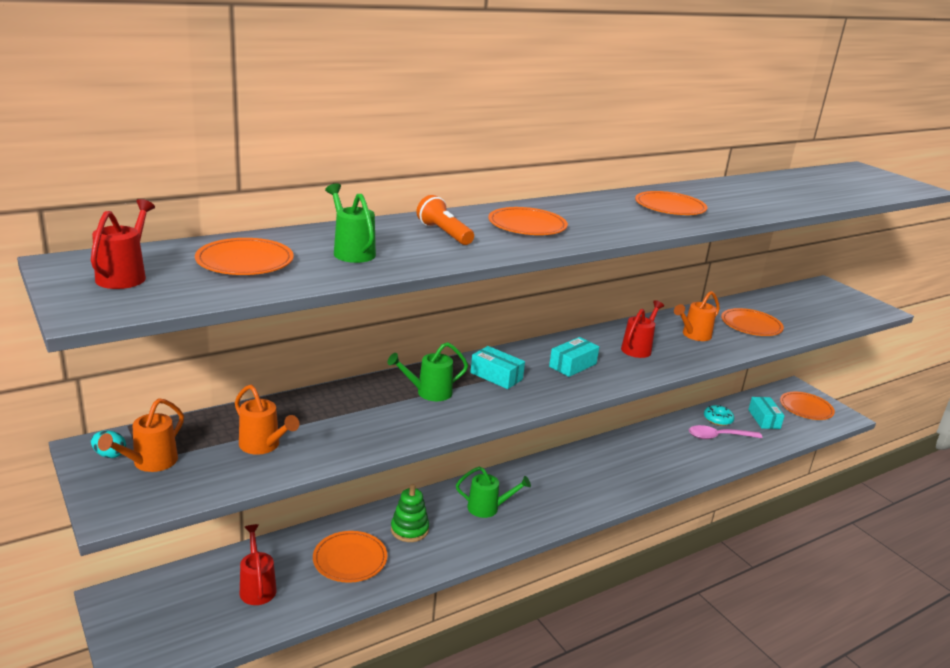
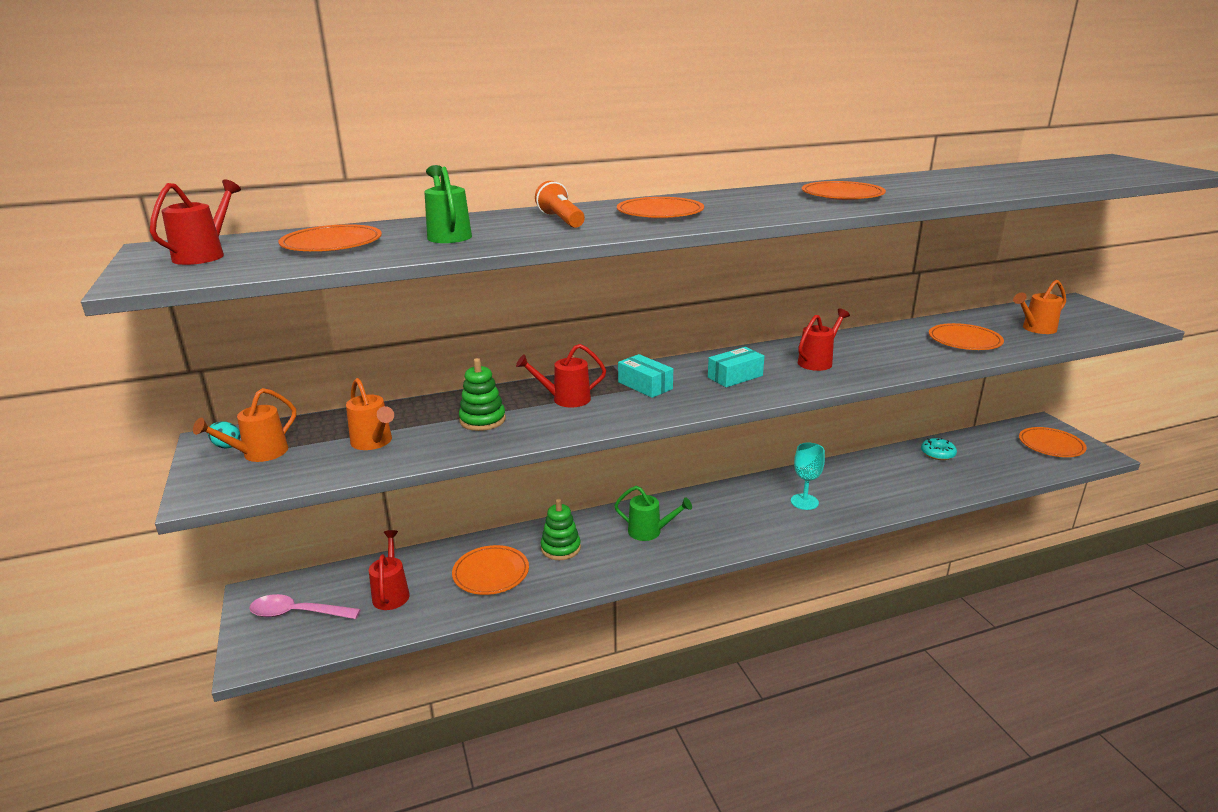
camera: 15 degrees right, 0 degrees up
(359, 417) = (482, 420): none -> green stacking toy
(429, 392) = (565, 399): green watering can -> red watering can
(617, 471) = (804, 502): none -> turquoise goblet
(693, 335) = (889, 350): orange watering can -> orange watering can (1035, 329)
(718, 437) = (934, 471): pink spoon -> pink spoon (297, 613)
(764, 419) = (995, 455): turquoise box -> none

